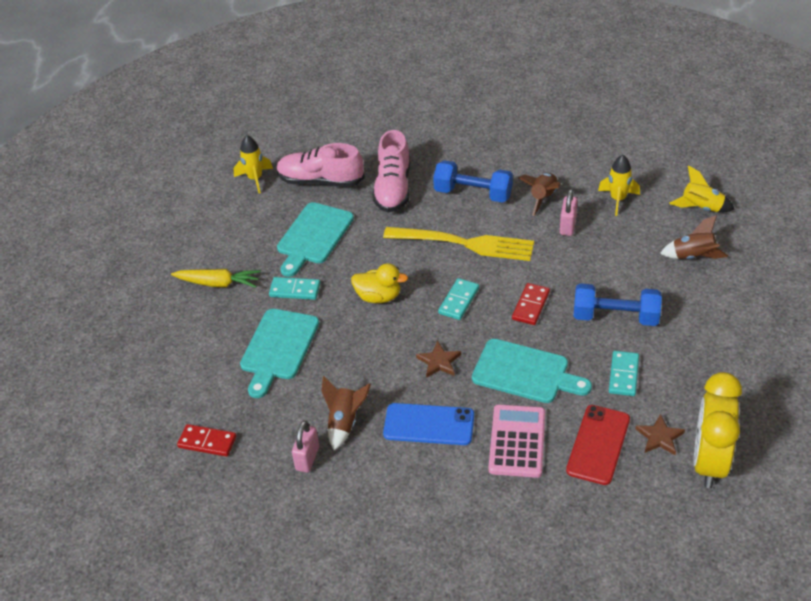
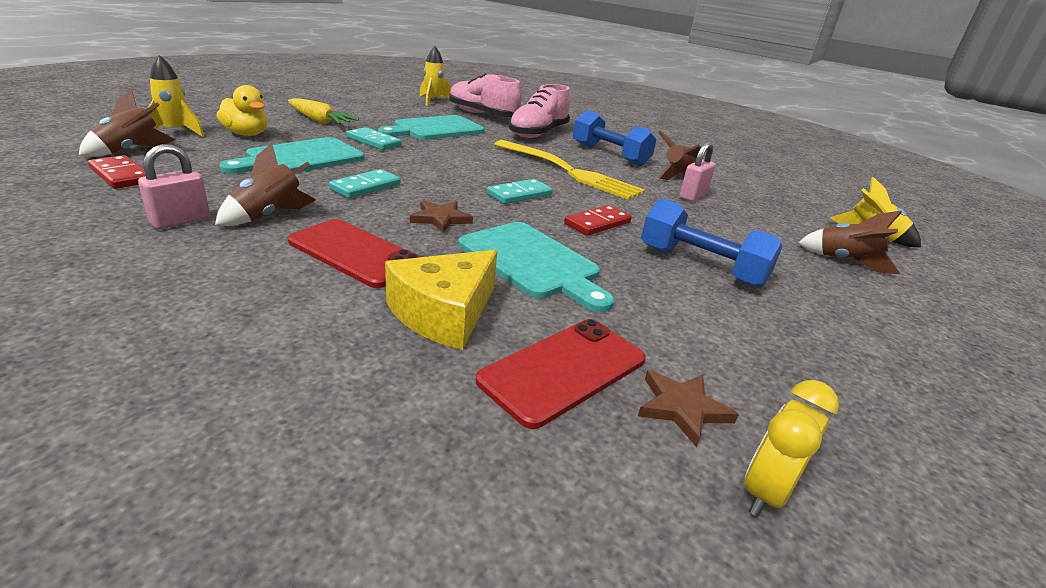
camera: 20 degrees right, 15 degrees down
(165, 414) = (130, 150): none -> brown rocket
(378, 297) = (442, 167): yellow duck -> yellow duck (246, 134)
(429, 424) = (355, 253): blue phone -> red phone
(517, 441) = (444, 313): pink calculator -> yellow cheese
(618, 199) = (765, 200): yellow rocket -> yellow rocket (176, 132)
(623, 375) = (672, 316): turquoise domino -> turquoise domino (365, 187)
(709, 462) = (765, 492): yellow clock -> yellow clock, size x0.52

